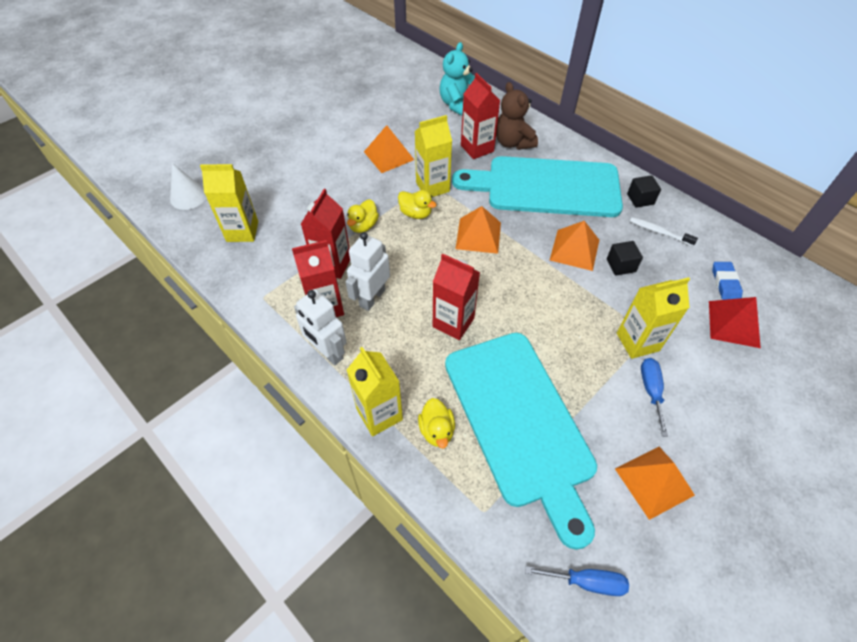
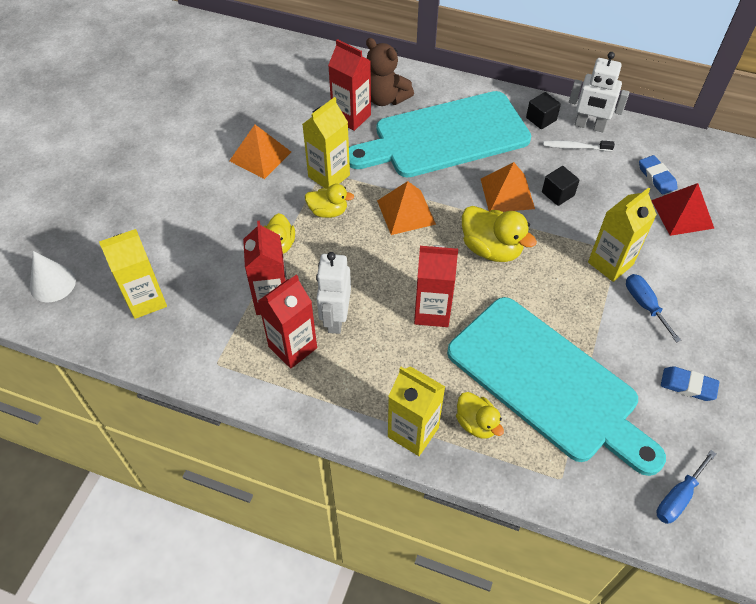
camera: 25 degrees left, 0 degrees up
(328, 352) = (324, 393): white robot -> white robot (589, 126)
(457, 105) = (302, 73): turquoise teddy bear -> none
(534, 290) = (491, 249): none -> yellow duck
(586, 582) = (678, 497): blue screwdriver -> blue screwdriver turned 150 degrees clockwise
(654, 481) = (688, 386): orange pyramid -> blue eraser

